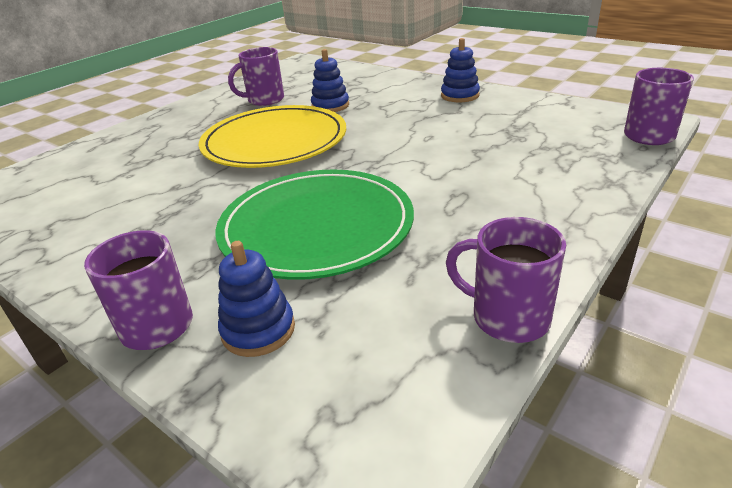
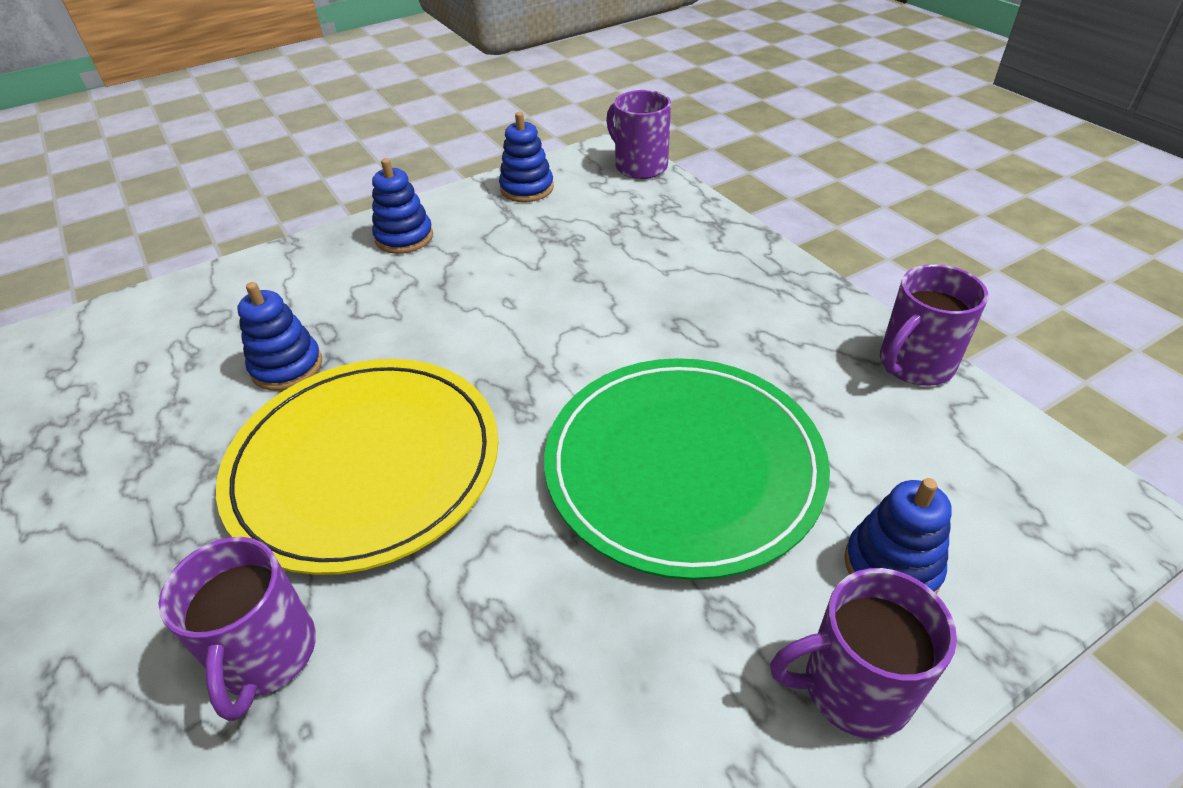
camera: 70 degrees left, 10 degrees up
(264, 100) = (147, 447): purple mug -> purple mug (266, 655)
(557, 109) = (527, 188): none -> blue stacking toy

